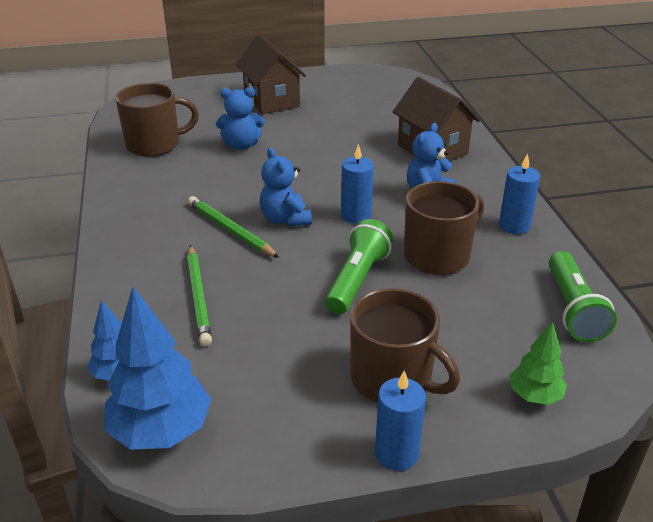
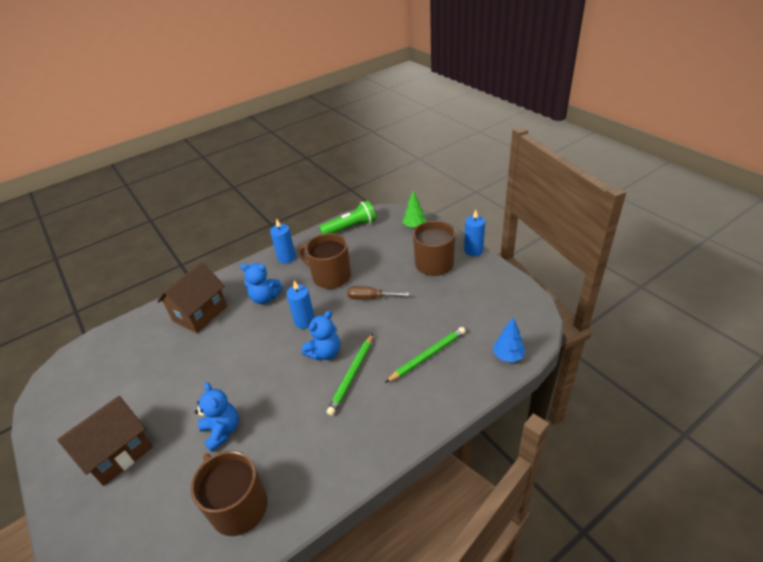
camera: 110 degrees left, 5 degrees up
(161, 431) = (524, 320): blue tree -> none
(357, 280) = (370, 298): green flashlight -> brown screwdriver

